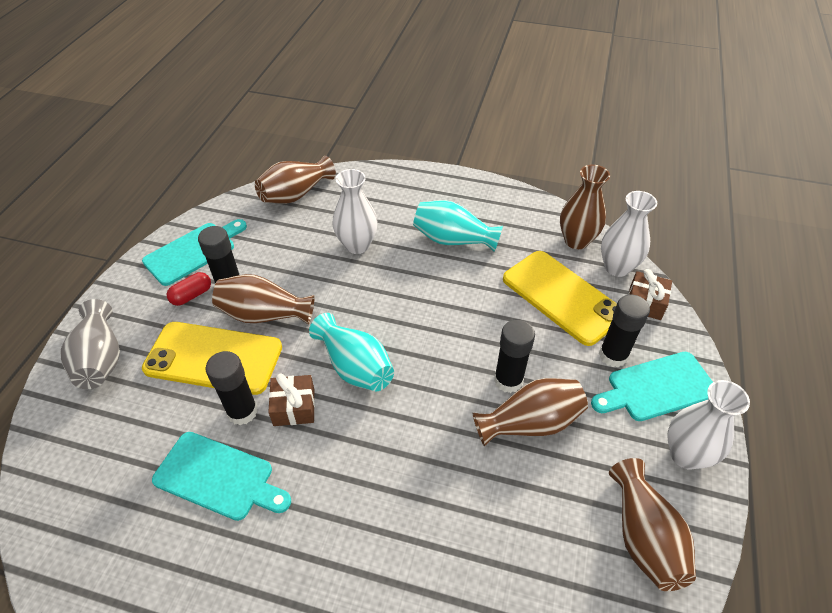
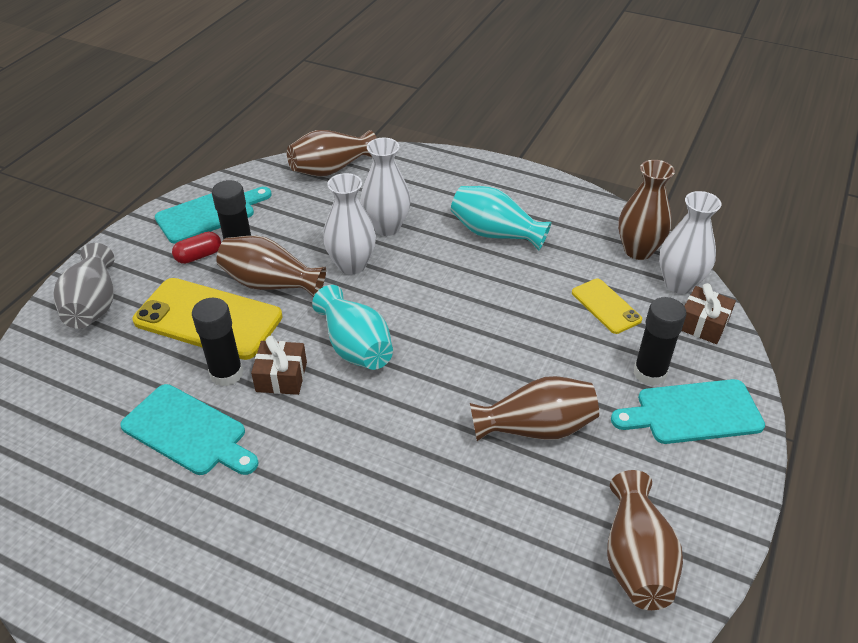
camera: 10 degrees right, 5 degrees down
(508, 380) = (522, 382): black glue stick -> none
(562, 297) = (606, 306): yellow phone -> yellow phone, size x0.53
(686, 455) = (708, 485): white vase -> white vase (351, 265)

